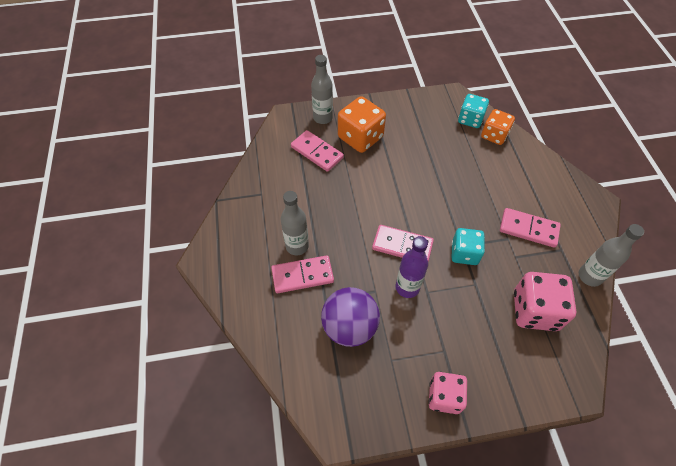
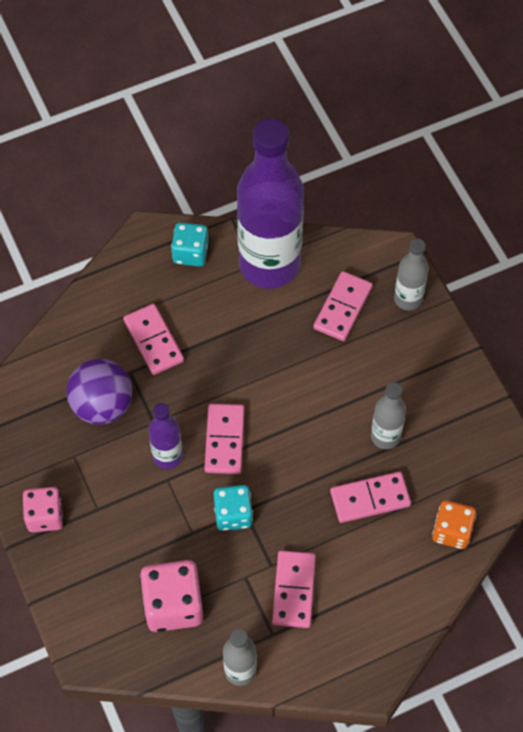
camera: 75 degrees right, 5 degrees up
(265, 185) = (269, 264): none -> purple bottle
(297, 246) = (191, 324): grey bottle -> grey bottle (385, 436)
(360, 137) = (387, 354): orange dice -> none
(464, 171) = (370, 498): none -> pink domino
(470, 119) = (473, 494): turquoise dice -> turquoise dice (190, 253)

